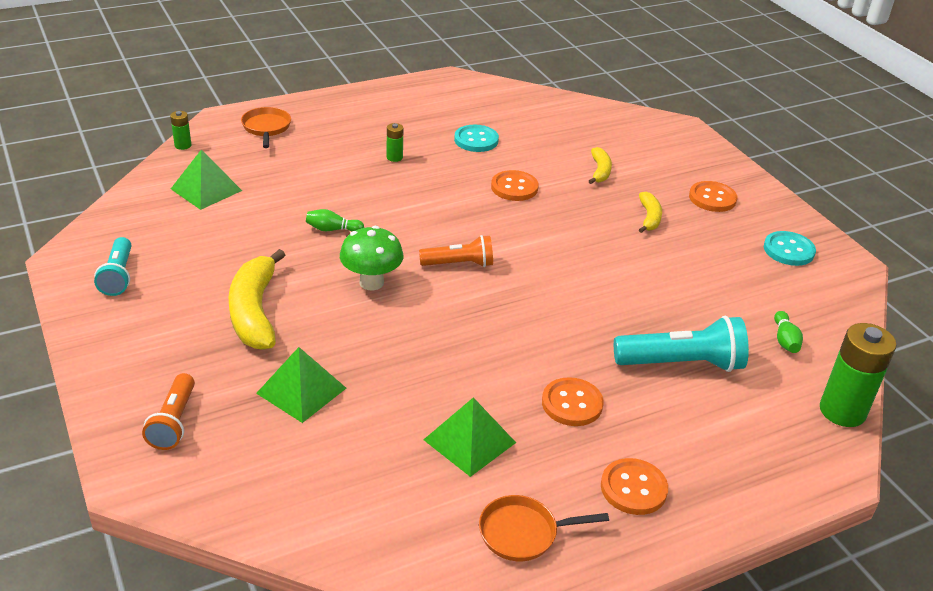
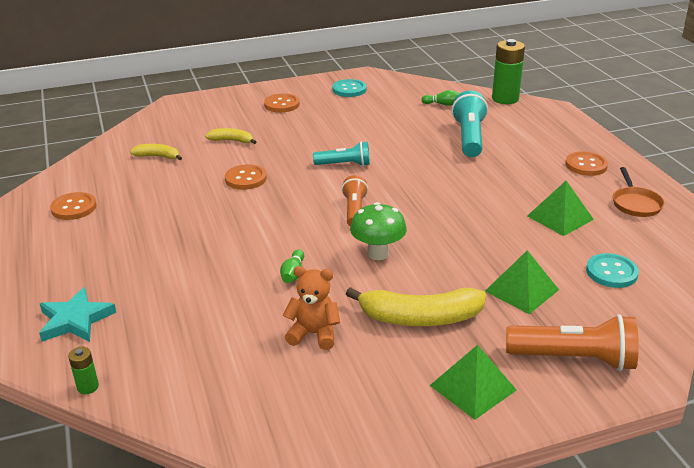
camera: 80 degrees left, 5 degrees down
(118, 276) = (359, 417): turquoise flashlight -> turquoise flashlight (344, 164)
(174, 422) = (574, 359): orange flashlight -> orange flashlight, size x1.57
(206, 189) = (197, 361): green pyramid -> green pyramid (472, 387)
(236, 247) = (314, 334): none -> orange teddy bear
(266, 128) = (75, 320): orange pan -> turquoise star
(394, 157) = (174, 236): green battery -> none
(476, 140) = (159, 191): turquoise button -> turquoise button (611, 272)
(572, 404) = (515, 178): orange button -> orange button (74, 208)
(649, 218) = (302, 129): yellow banana -> yellow banana (158, 156)

